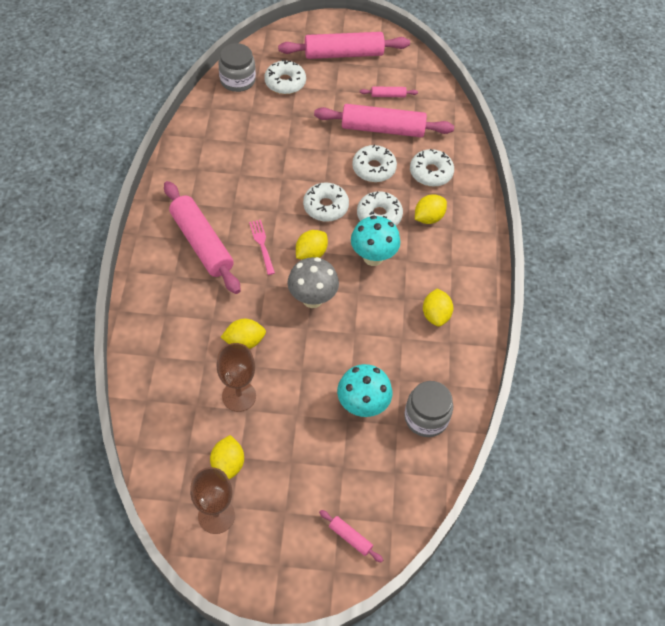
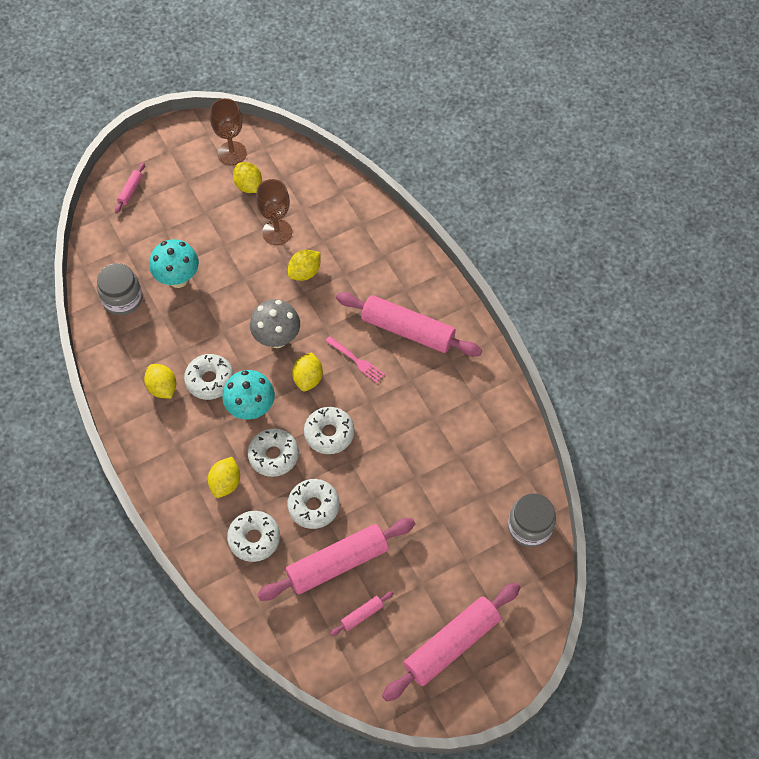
camera: 150 degrees right, 5 degrees up
(285, 82) = (480, 557): white donut -> white donut (210, 380)
(350, 537) = (131, 190): pink rolling pin -> pink rolling pin turned 75 degrees counterclockwise

